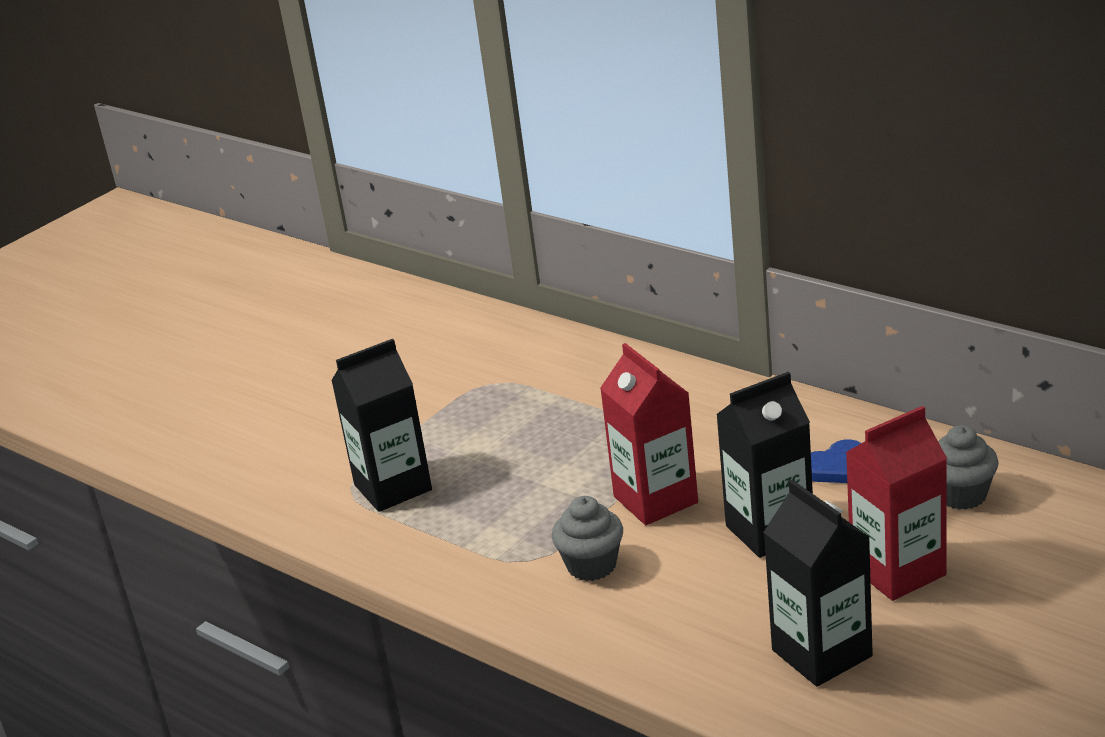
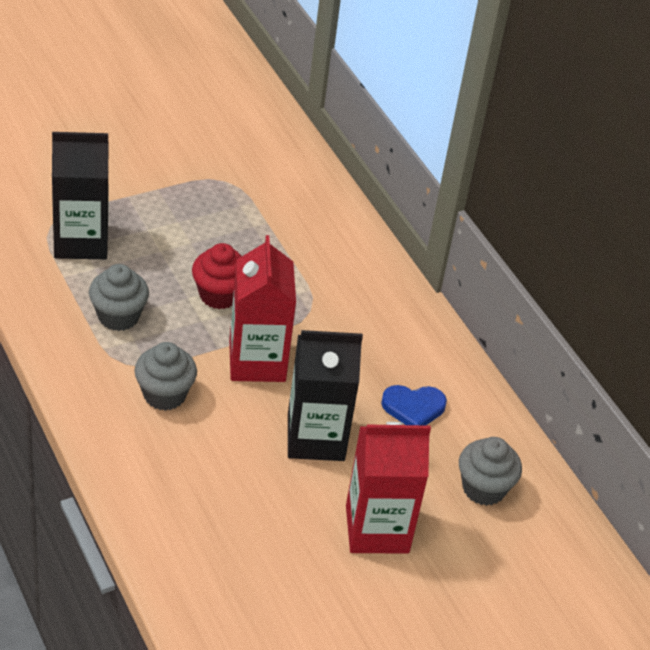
camera: 15 degrees right, 15 degrees up
(486, 527) = (118, 316): none -> grey cupcake
(569, 467) = (219, 295): none -> red cupcake
(821, 653) = (262, 568): black carton -> none

